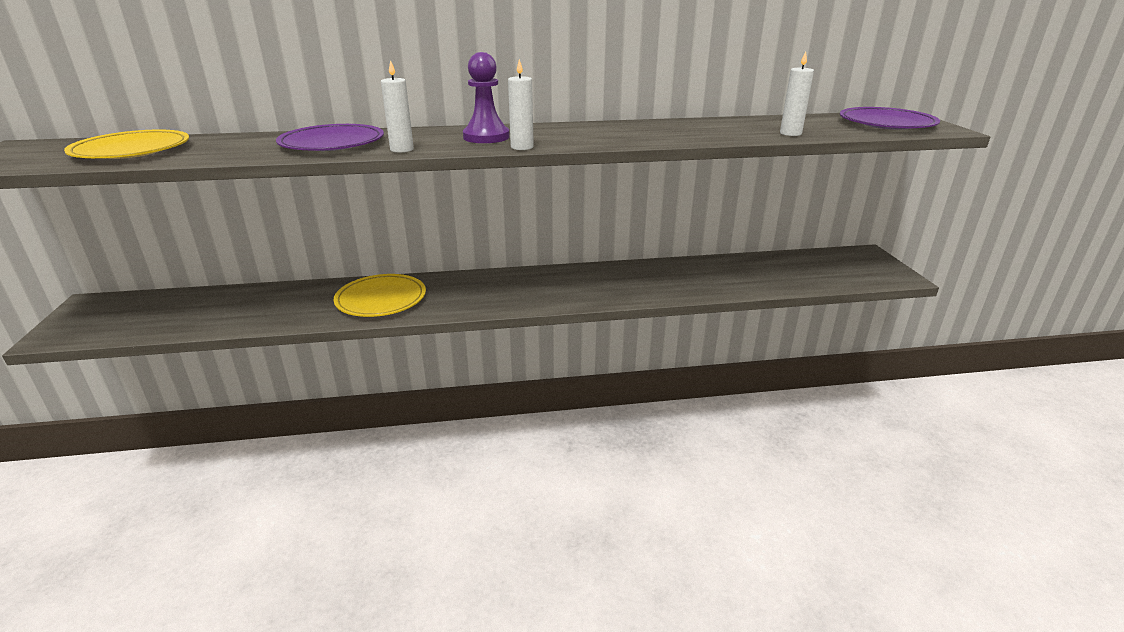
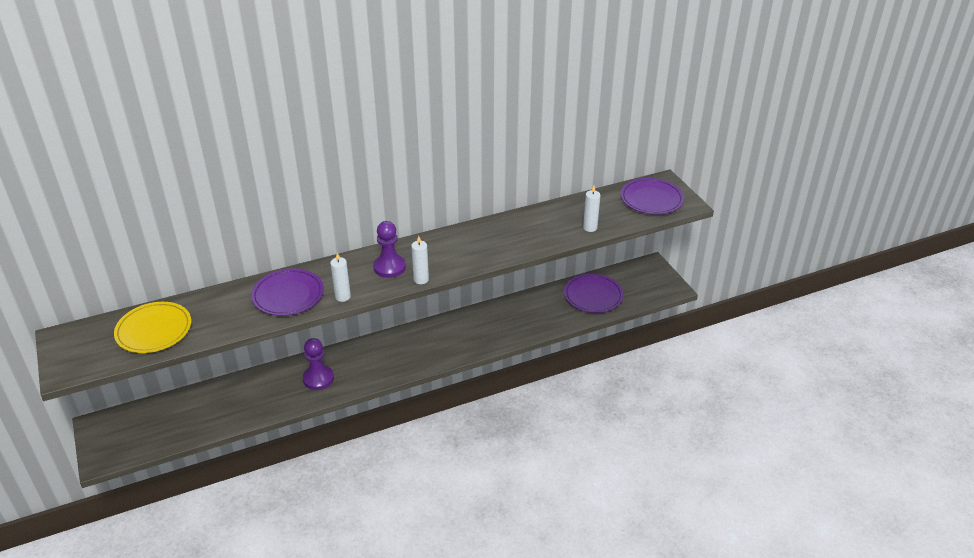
camera: 15 degrees left, 10 degrees up
(381, 299) = (318, 378): yellow plate -> purple pawn
(781, 271) = (593, 296): none -> purple plate

